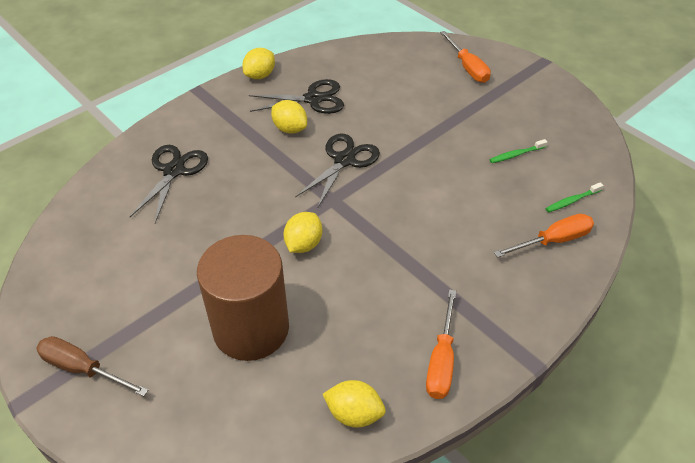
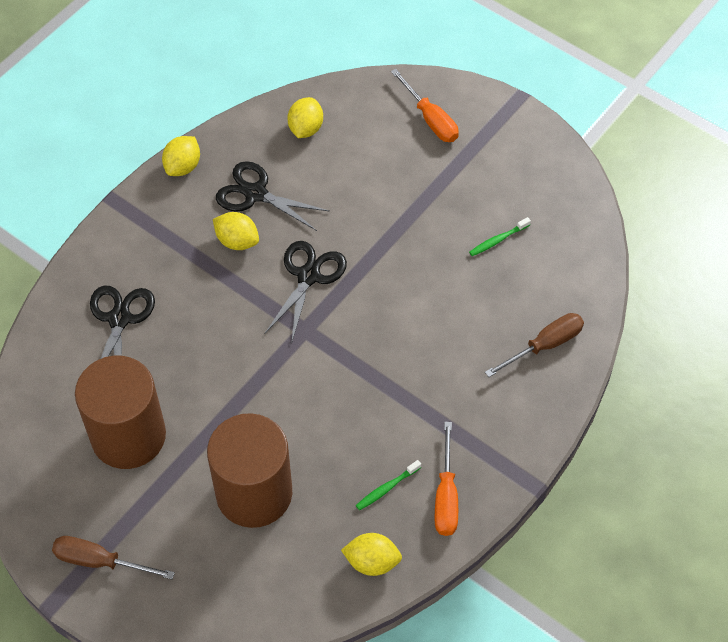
camera: 10 degrees left, 10 degrees up
(149, 262) = (128, 436): none -> brown cylinder
(303, 244) = (286, 390): yellow lemon -> yellow lemon (305, 128)
(313, 99) = (255, 194): black scissors -> black scissors turned 135 degrees counterclockwise
(553, 240) = (544, 345): orange screwdriver -> brown screwdriver
(572, 201) = (561, 293): green toothbrush -> green toothbrush (387, 488)

